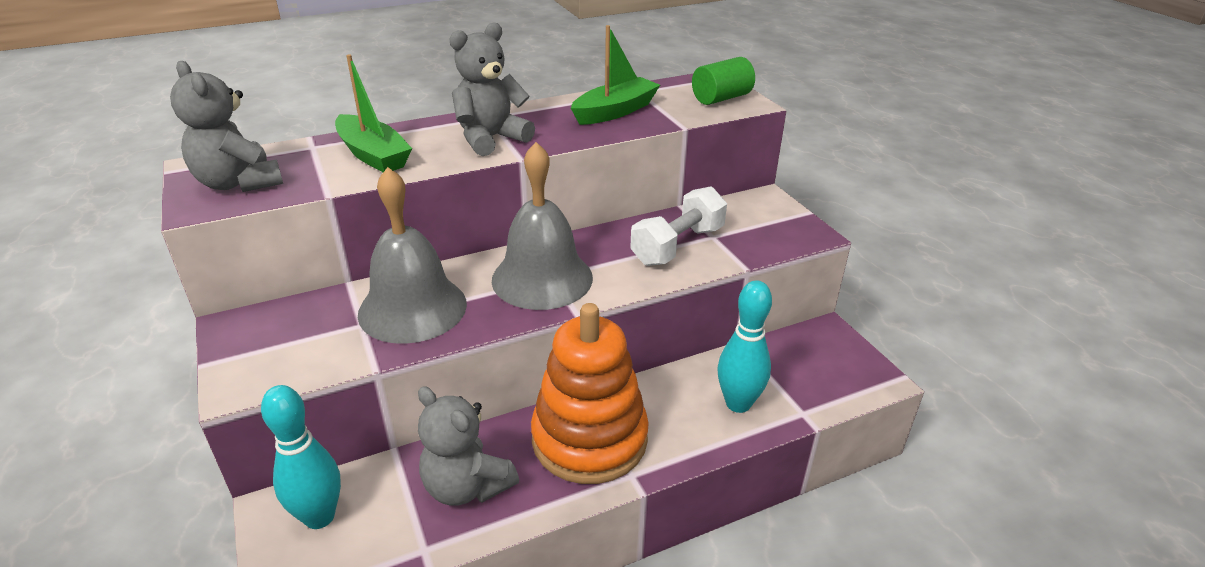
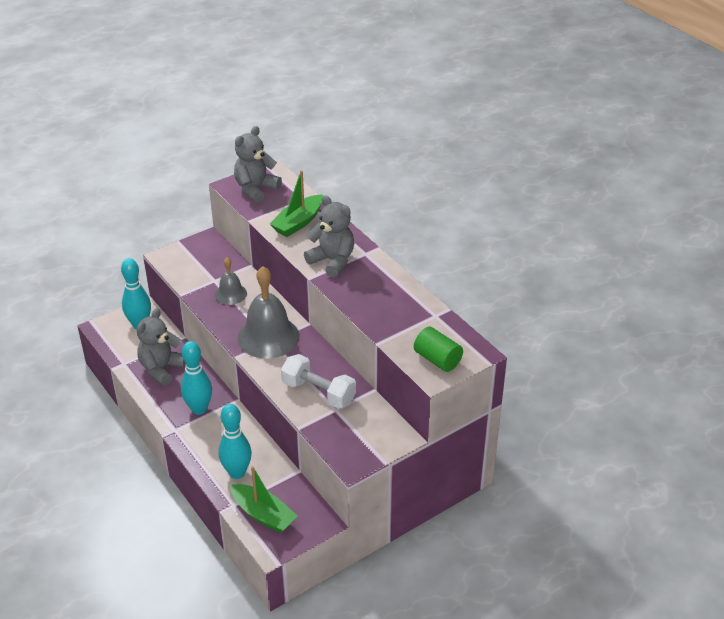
camera: 80 degrees right, 5 degrees up
(412, 308) = (231, 294): grey bell -> grey bell, size x0.54
(589, 439) = (199, 409): orange stacking toy -> turquoise bowling pin
(615, 111) = (393, 308): green boat -> green boat (263, 515)

